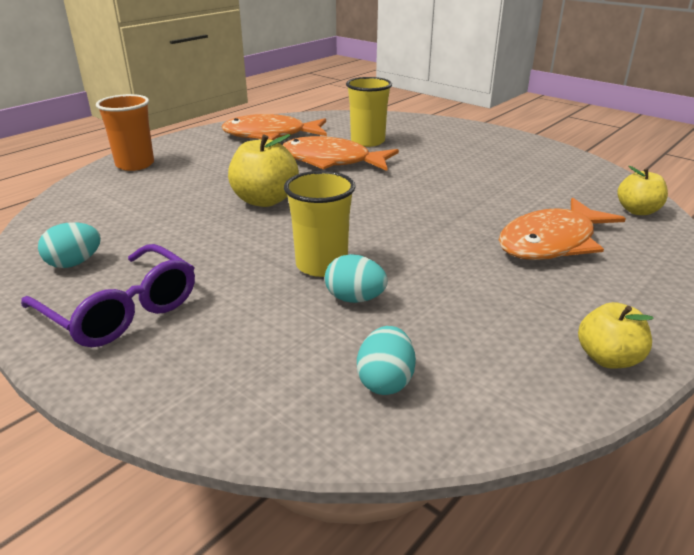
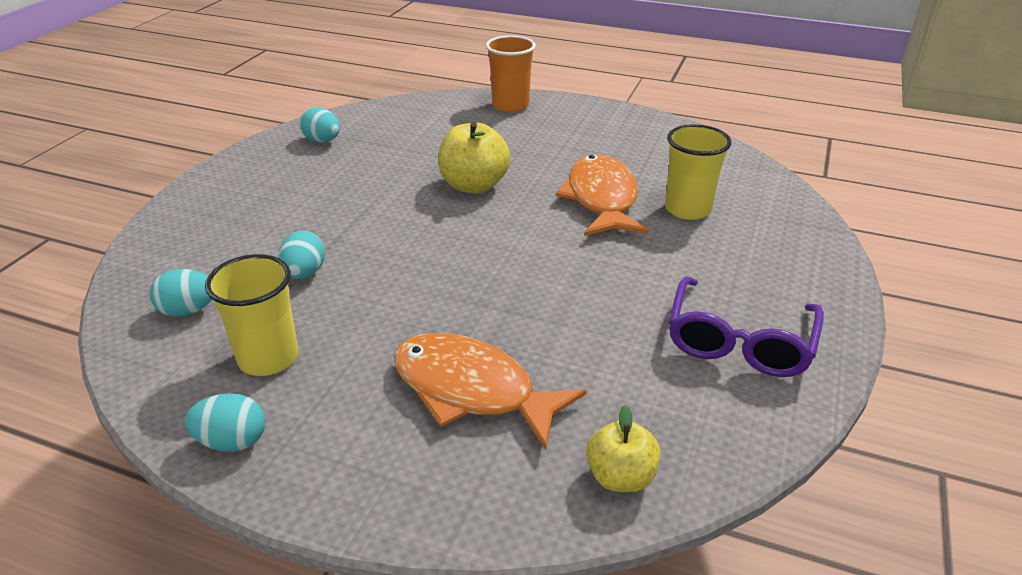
camera: 70 degrees right, 5 degrees up
(121, 310) = (263, 178): purple glasses -> purple glasses (739, 342)
(270, 135) = (646, 146): orange fish -> none
(321, 265) = (358, 244): yellow cup -> yellow cup (268, 358)
(608, 358) = (232, 441): yellow apple -> turquoise egg

